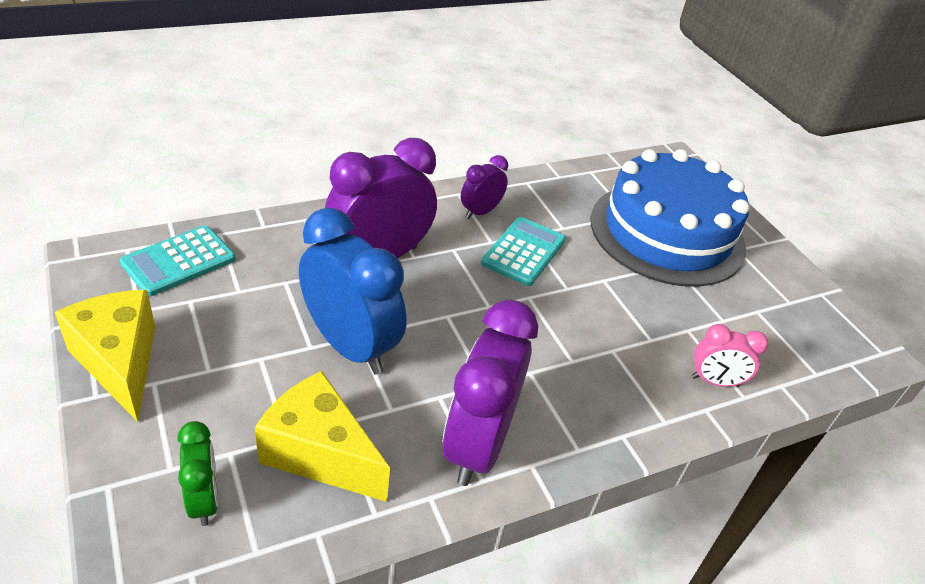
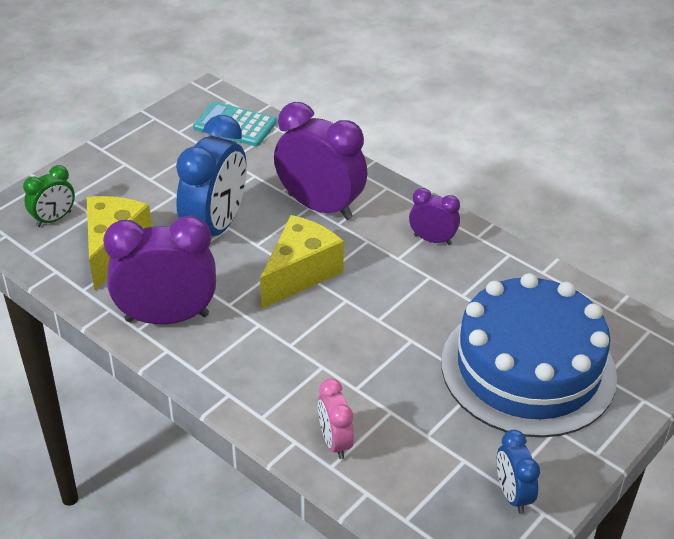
camera: 70 degrees right, 0 degrees up
(119, 362) = (131, 144): yellow cheese -> yellow cheese (300, 274)
(523, 252) = (402, 280): turquoise calculator -> none
(800, 301) = (512, 494): none -> blue clock

